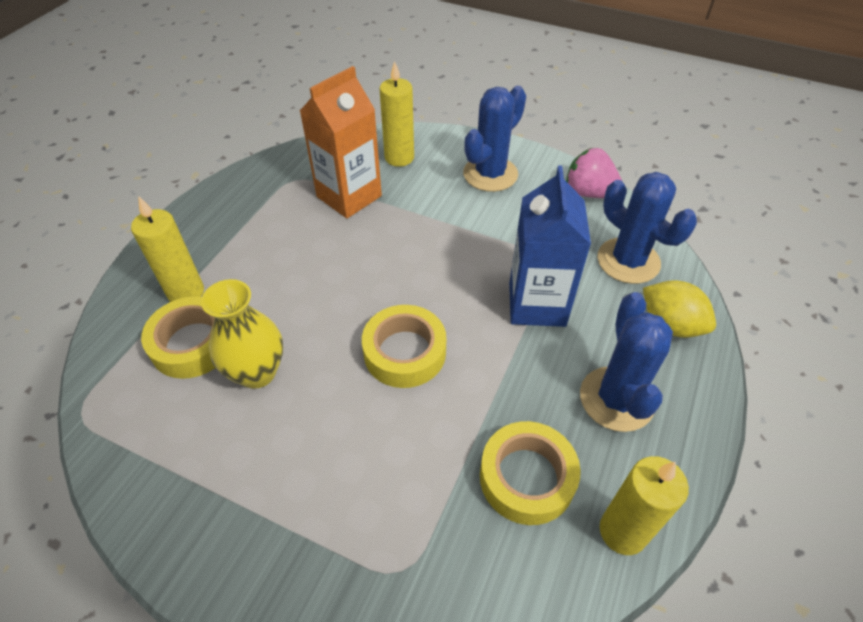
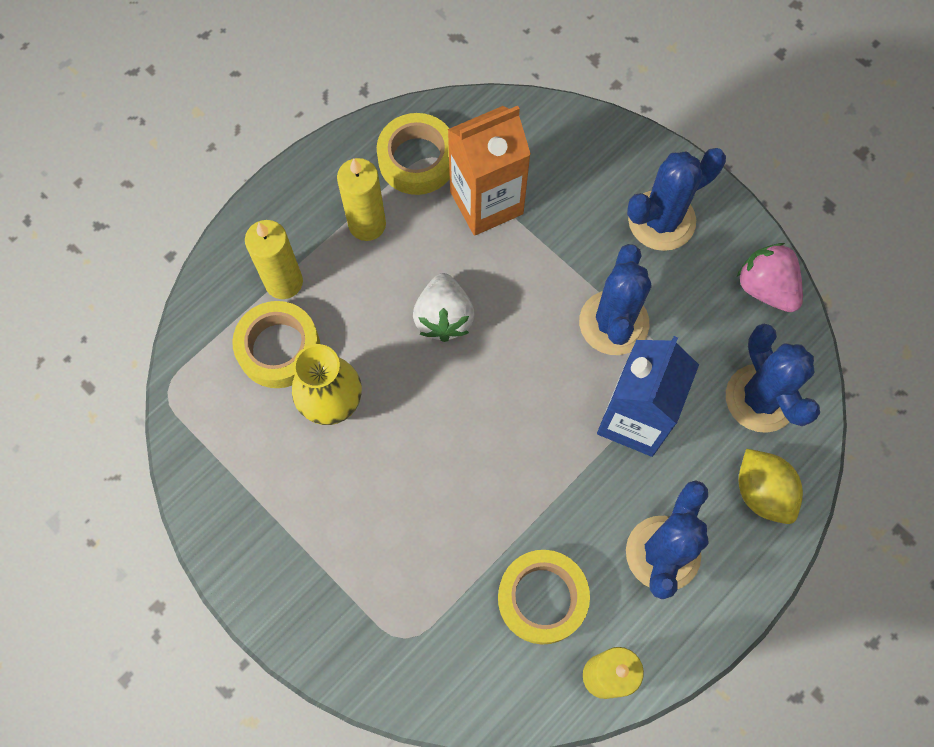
camera: 20 degrees right, 20 degrees up
(341, 279) = (444, 317): none -> white strawberry
(399, 158) = (564, 159): yellow candle -> yellow candle (367, 224)
(404, 352) = (478, 430): yellow tape -> yellow tape (417, 160)
(486, 244) = (613, 323): none -> blue cactus

